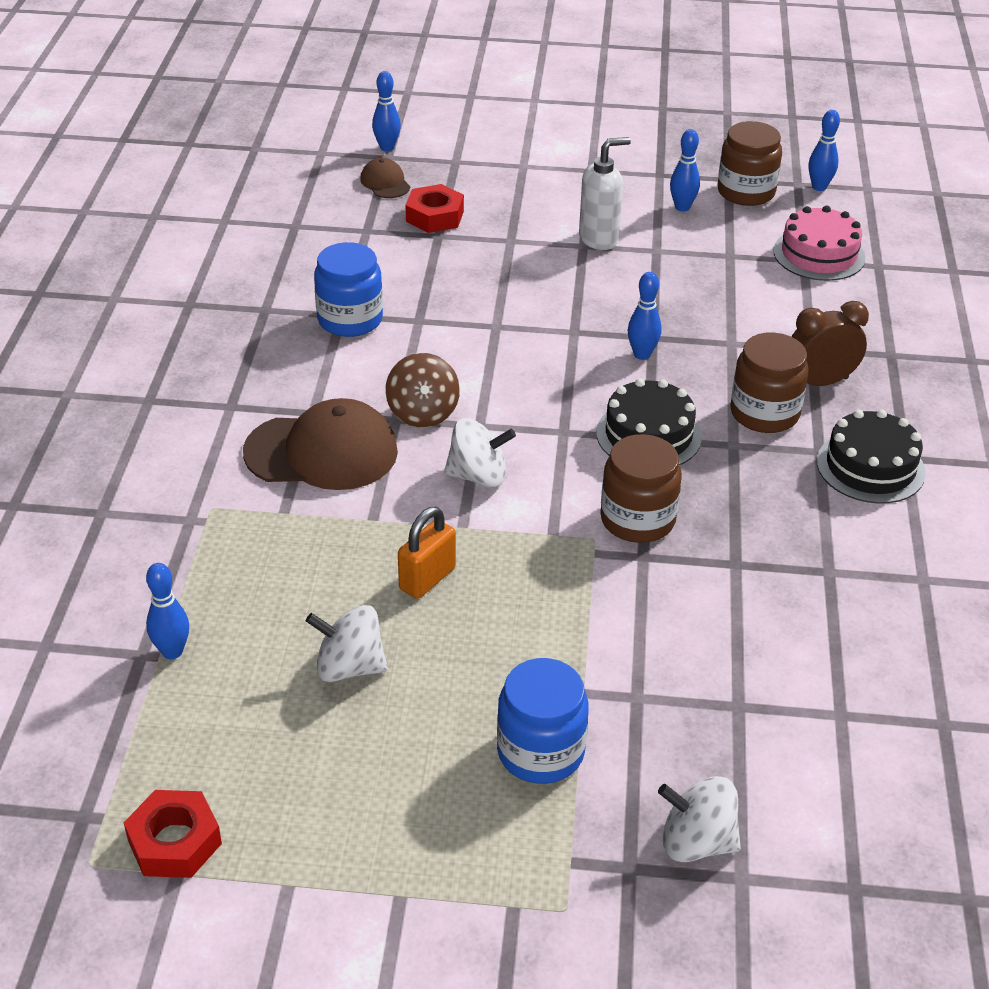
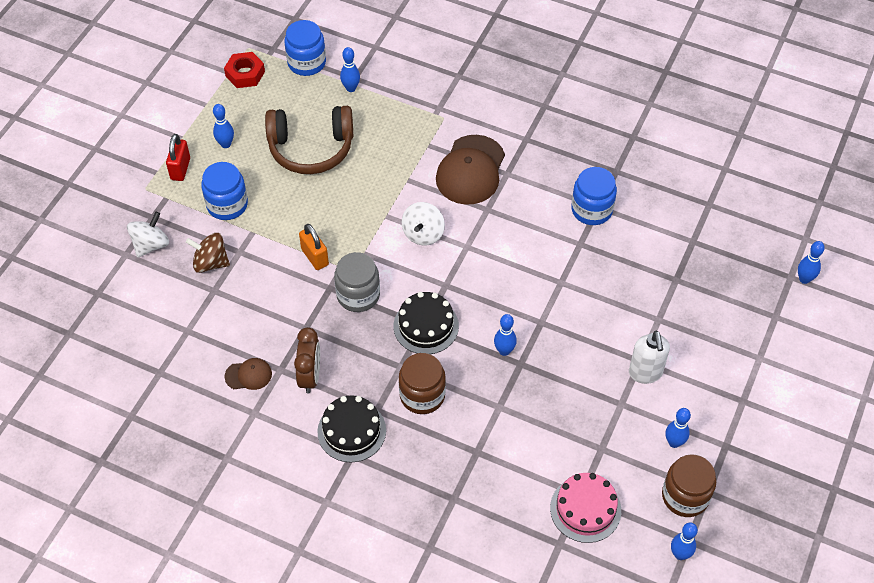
camera: 110 degrees right, 15 degrees up
(115, 742) = (306, 63): none -> blue jar
(349, 667) = (311, 148): white spinning top -> brown headphones
(385, 182) = (753, 266): brown cap -> brown cap (248, 375)
(388, 807) = (226, 144): none -> blue bowling pin
(423, 413) = (488, 223): brown spinning top -> brown spinning top (210, 263)
(427, 579) = (355, 191): orange padlock -> orange padlock (315, 257)
(434, 216) = (701, 284): red nut -> none
(486, 864) = (180, 169): none -> red padlock
(637, 519) = (358, 295): brown jar -> grey jar
(819, 382) = (440, 440): brown clock -> brown clock (310, 376)

